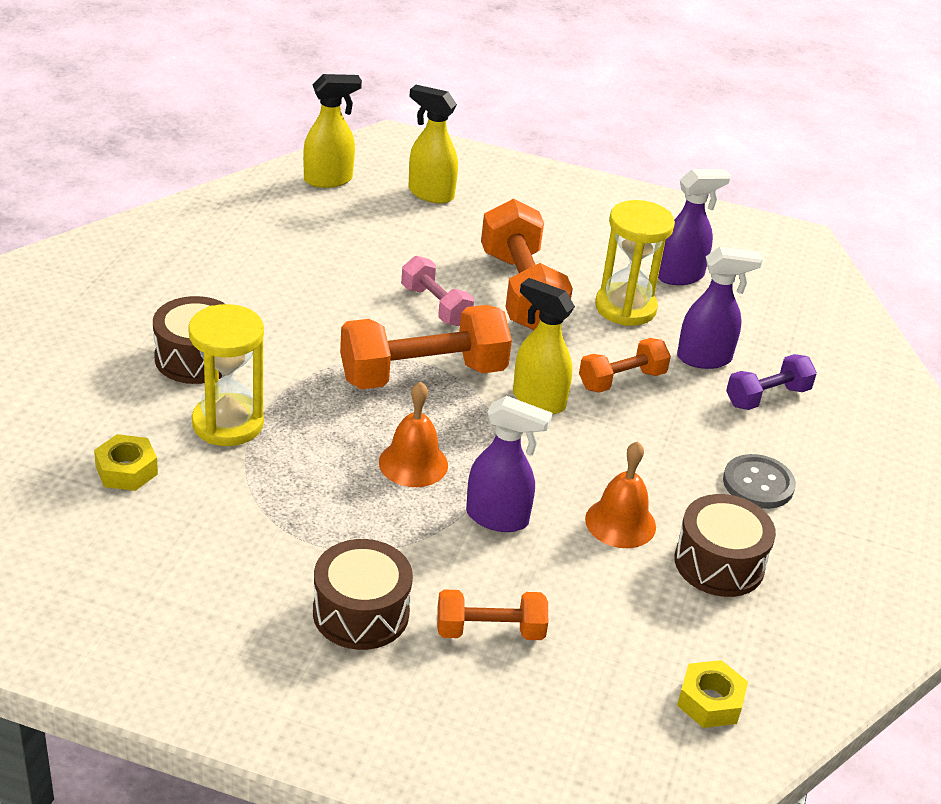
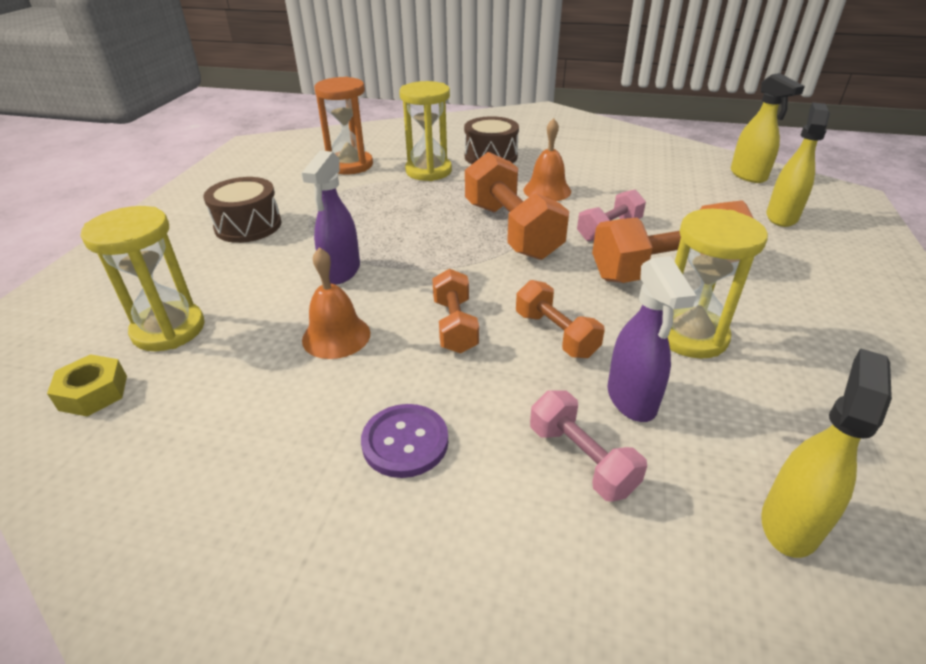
camera: 90 degrees right, 0 degrees up
(126, 470) = (379, 151): yellow nut -> none
(174, 505) = (350, 165): none -> orange hourglass
(413, 463) = (401, 233): orange bell -> orange bell (547, 190)
(490, 631) = (217, 274): orange dumbbell -> orange dumbbell (455, 326)
(538, 400) = (501, 285): yellow spray bottle -> yellow spray bottle (790, 522)
(604, 659) = (168, 329): none -> yellow hourglass
(680, 276) = (797, 380): purple spray bottle -> none
(719, 563) = (274, 404): brown drum -> none
(758, 484) = (405, 442): grey button -> purple button
(767, 397) = (581, 459): purple dumbbell -> pink dumbbell

